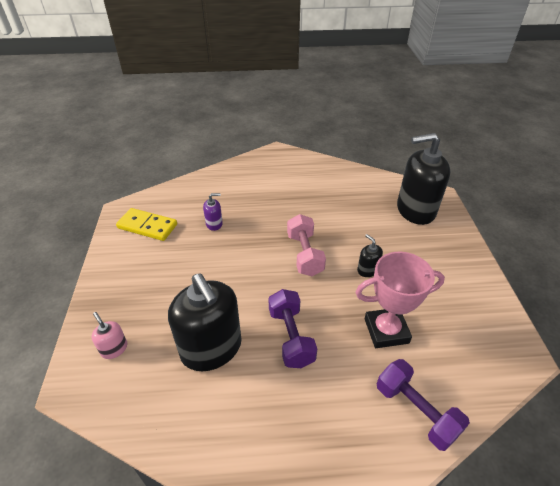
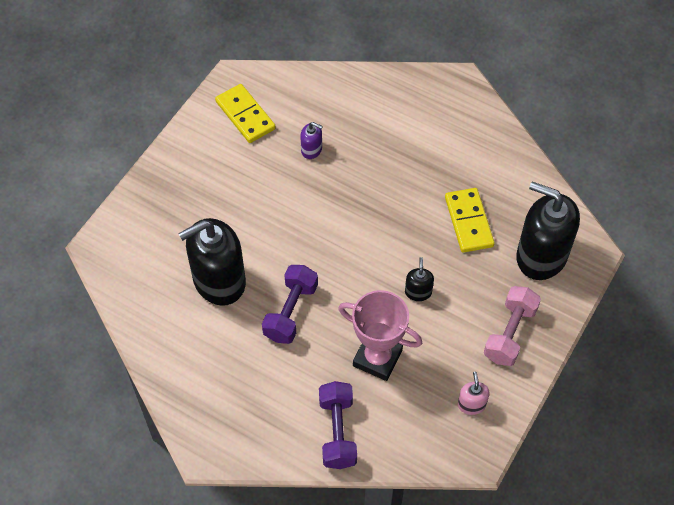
camera: 35 degrees right, 15 degrees up
(114, 349) = (144, 233): pink soap dispenser -> pink soap dispenser (471, 404)
(211, 348) = (219, 281): black soap dispenser -> black soap dispenser turned 60 degrees clockwise
(304, 254) = (372, 238): pink dumbbell -> pink dumbbell (510, 333)
(355, 214) = (468, 222): none -> yellow domino

